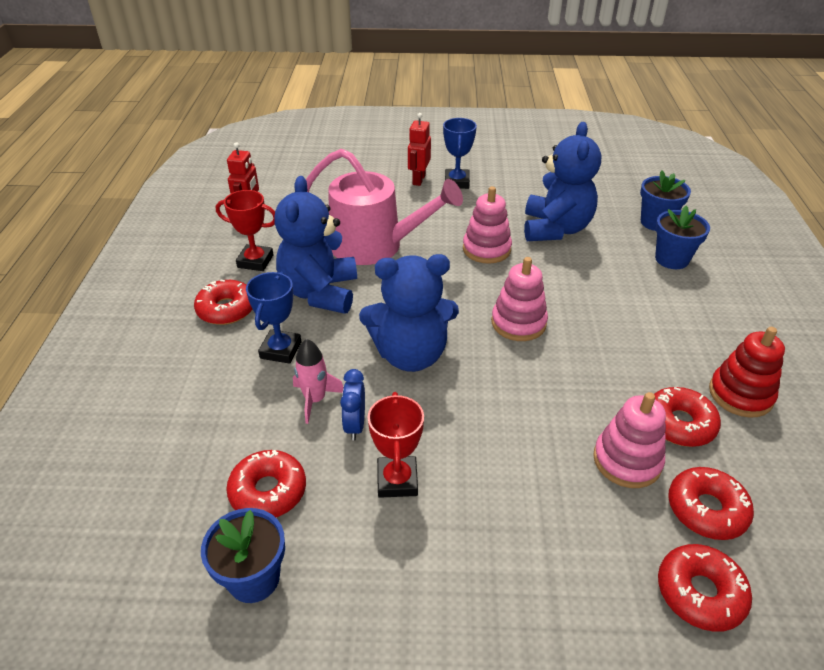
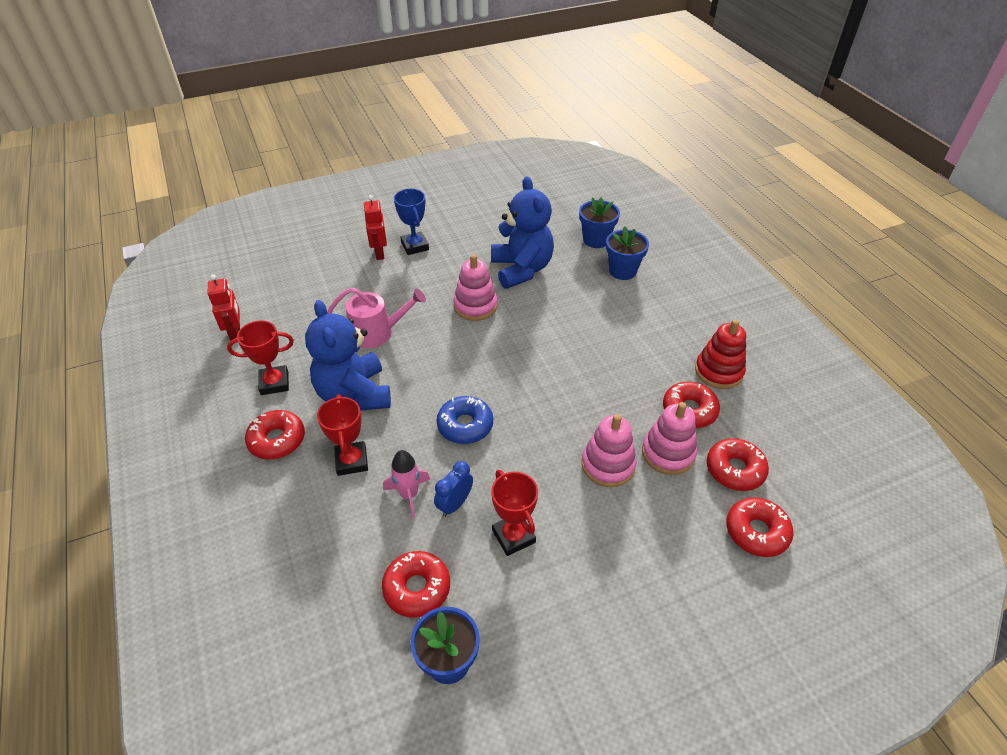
camera: 25 degrees left, 5 degrees up
(280, 350) = (351, 461): blue trophy -> red trophy
(355, 425) = (454, 504): blue clock -> blue clock turned 60 degrees clockwise
(374, 246) = (376, 332): pink watering can -> pink watering can, size x0.63
(410, 355) = (465, 425): blue teddy bear -> blue donut
(518, 323) = (535, 366): pink stacking toy -> pink stacking toy (608, 465)

